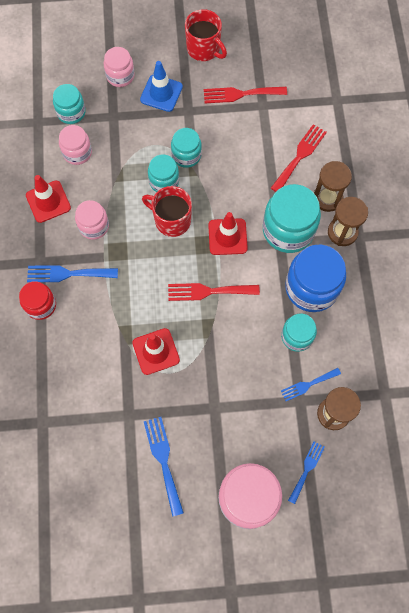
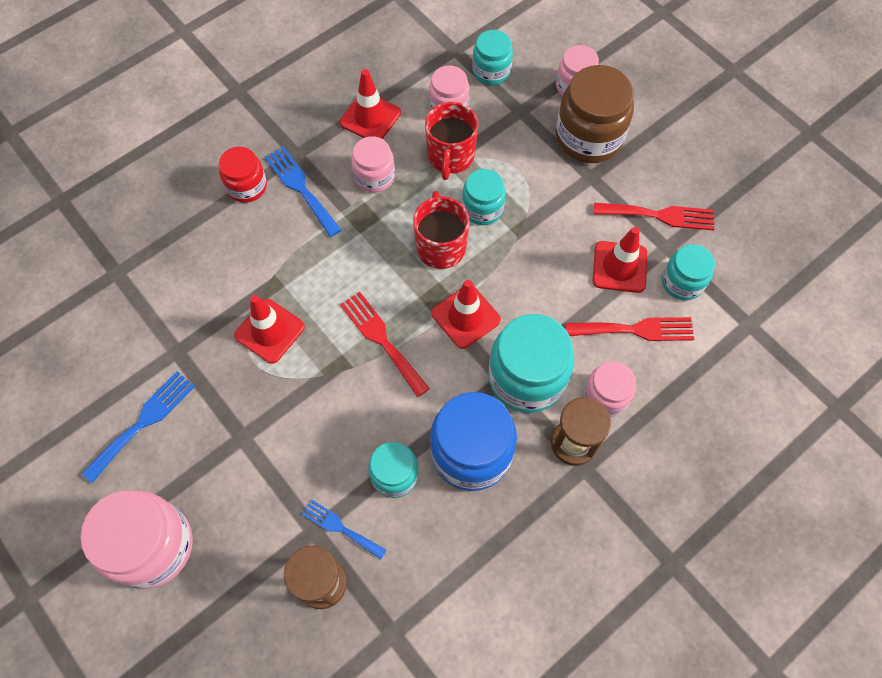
camera: 55 degrees right, 5 degrees down
(161, 93) = (588, 137): blue traffic cone -> brown jar
(186, 155) = (533, 210): turquoise jar -> turquoise jar (682, 282)
(204, 49) = (683, 143): red mug -> red mug (450, 157)
(240, 94) = (660, 215): red fork -> red fork turned 135 degrees clockwise
(256, 137) = (619, 267): none -> red traffic cone
(307, 469) = (229, 595): blue fork -> none
(327, 198) = (605, 397): brown hourglass -> pink jar

